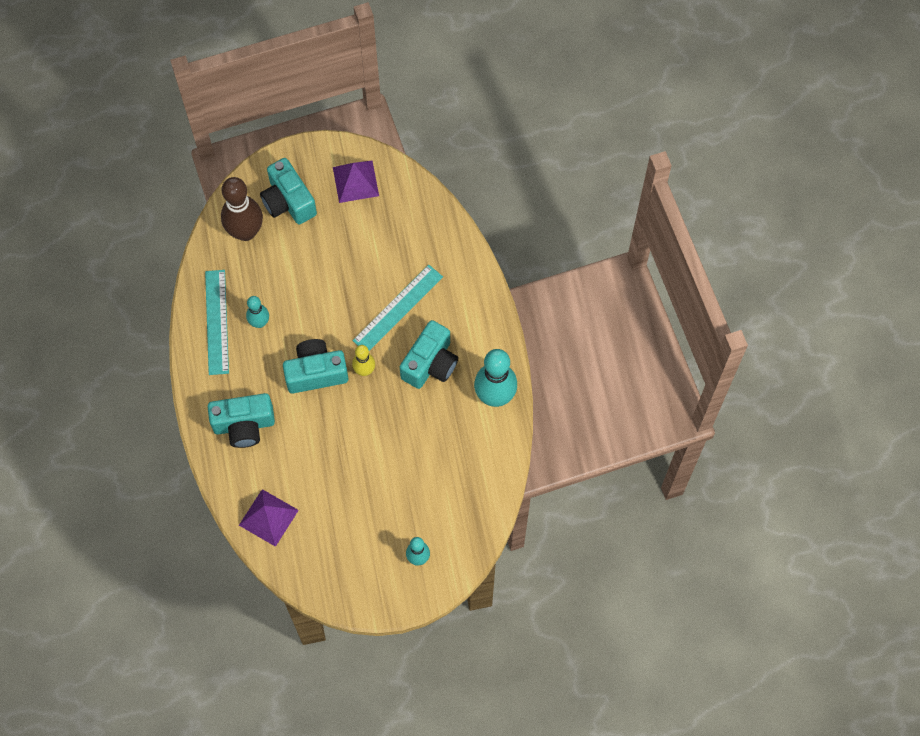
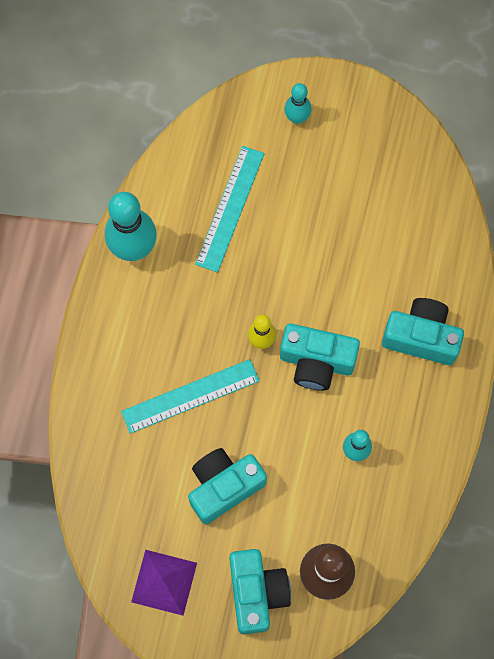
camera: 155 degrees left, 5 degrees up
(217, 322) = (404, 474): turquoise ruler -> turquoise ruler (230, 208)
(268, 517) = (434, 225): purple pyramid -> none
(430, 364) = (185, 315): turquoise camera -> turquoise camera (224, 486)

